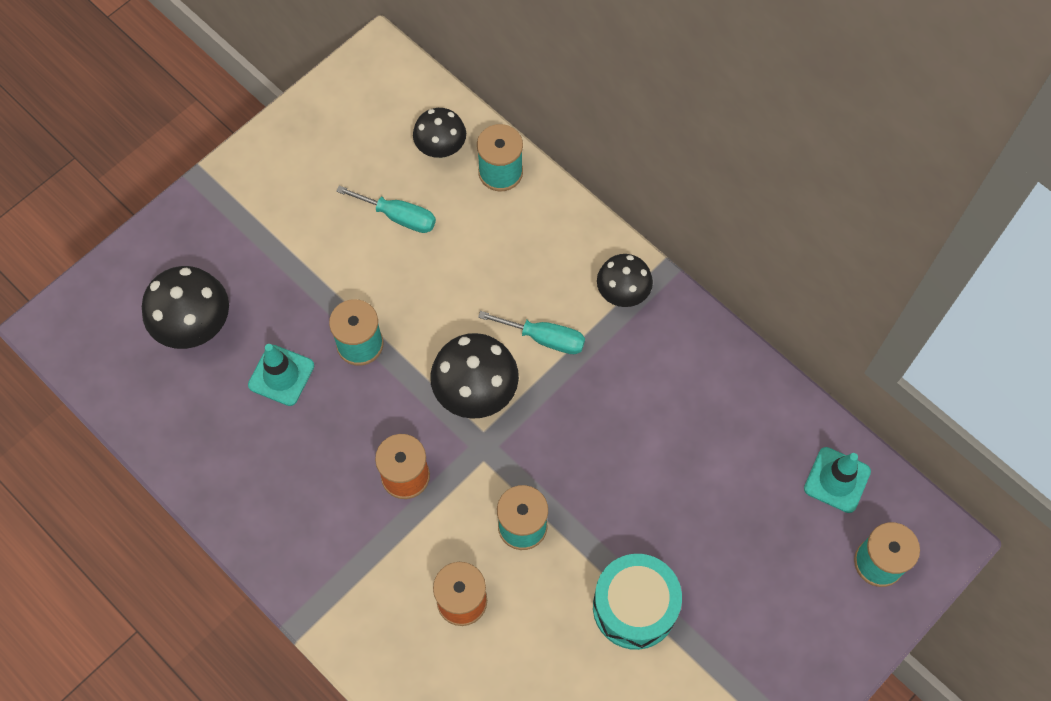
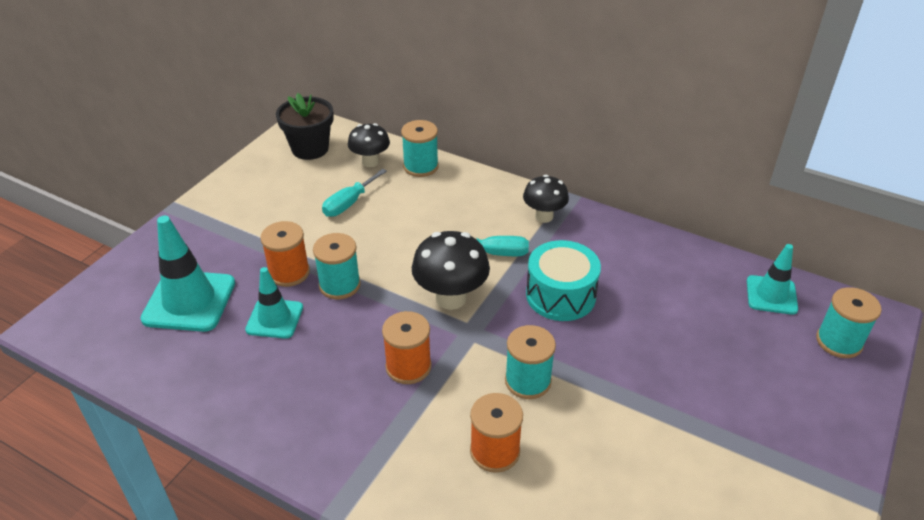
camera: 15 degrees left, 25 degrees down
(196, 327) = (189, 301): black mushroom -> turquoise traffic cone
(309, 312) = (289, 273): none -> orange spool
(373, 107) = (310, 149): none -> black flower pot
(399, 217) = (349, 203): turquoise screwdriver -> turquoise screwdriver turned 120 degrees clockwise
(634, 607) = (655, 420): turquoise drum -> turquoise drum (560, 295)

